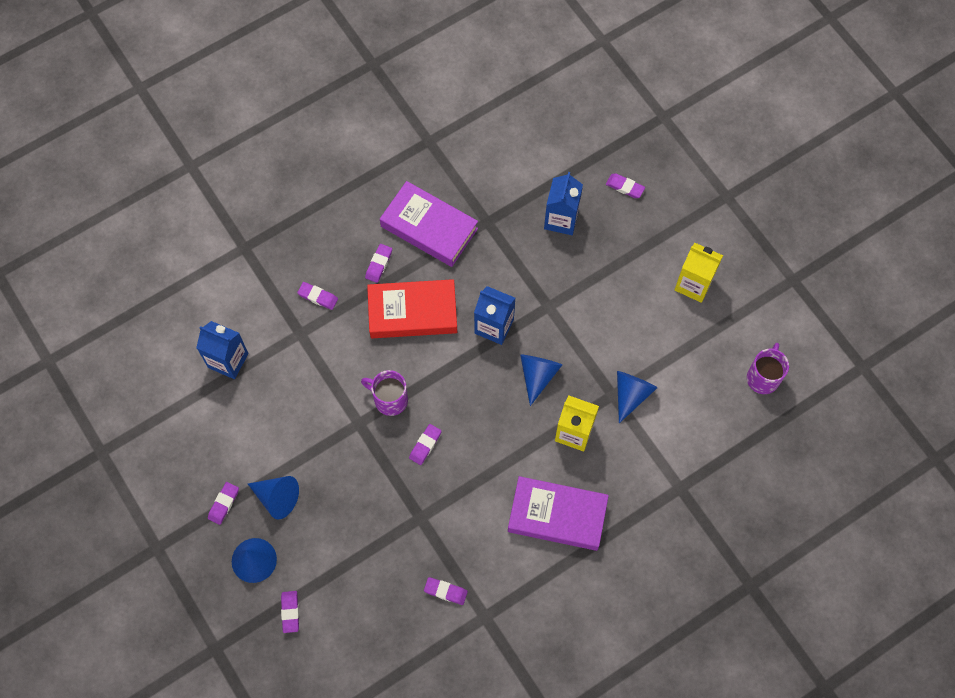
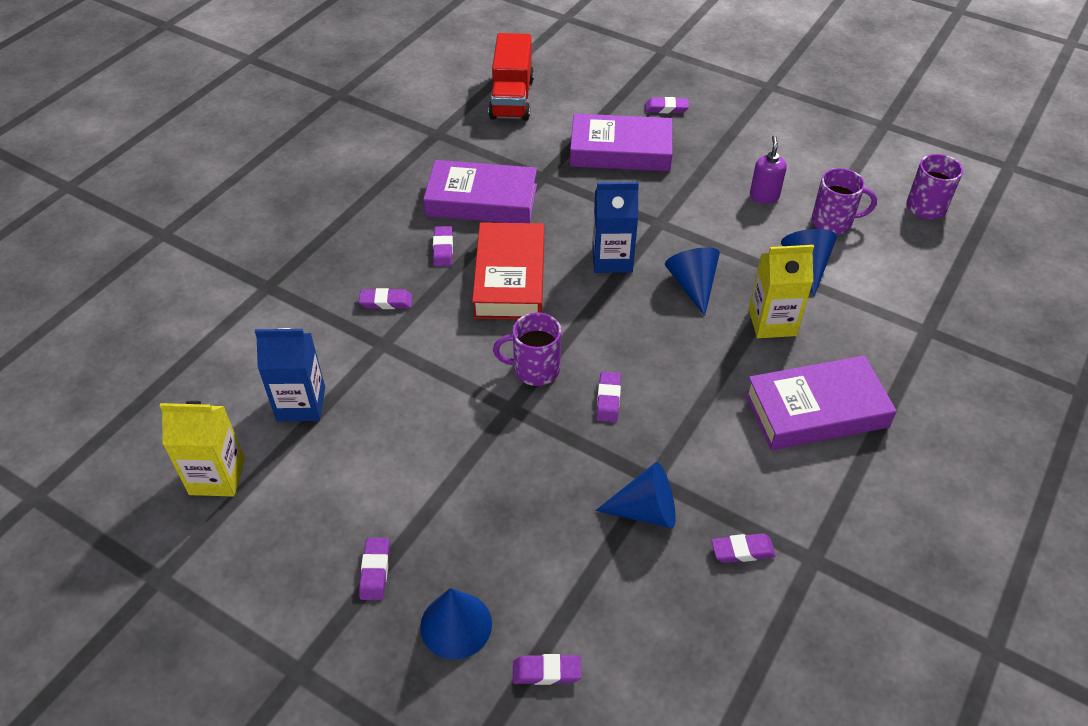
camera: 25 degrees left, 20 degrees down
(277, 498) = (448, 533): blue cone -> blue cone (645, 511)
(290, 612) = (546, 671): purple eraser -> purple eraser turned 60 degrees counterclockwise
(412, 312) = (510, 278): red book -> red book turned 60 degrees counterclockwise
(506, 124) = (512, 98): none -> red truck
(561, 219) = (620, 150): blue carton -> purple book
(644, 314) = (764, 196): none -> purple soap dispenser
(680, 362) = (833, 222): none -> purple mug
(693, 284) = (793, 157): yellow carton -> yellow carton (217, 476)

